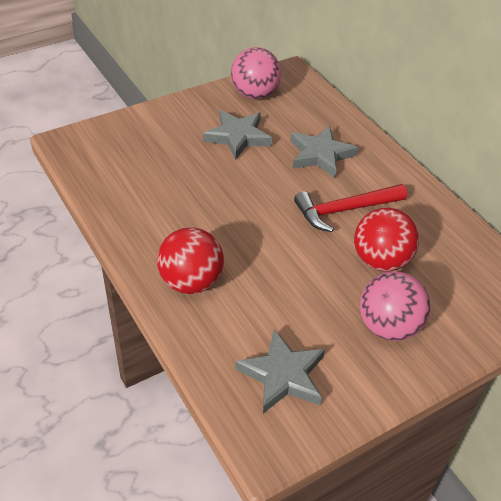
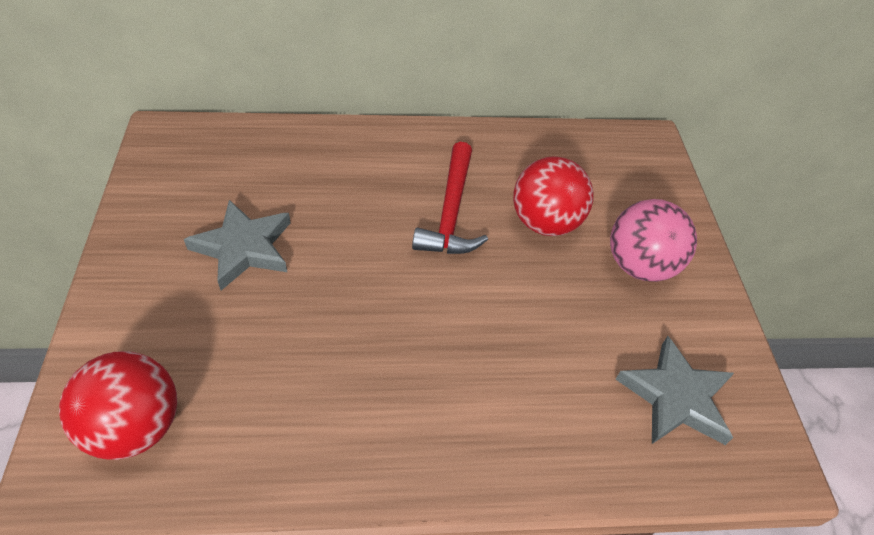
camera: 65 degrees left, 5 degrees up
(191, 282) = (487, 429): red ball -> red ball (136, 426)
(255, 94) = (172, 189): pink ball -> none
(320, 155) = (343, 185): grey star -> none

